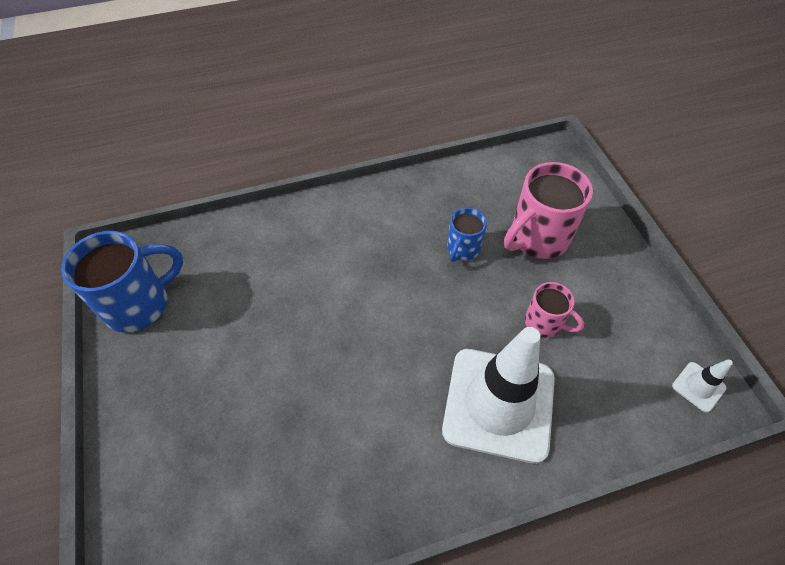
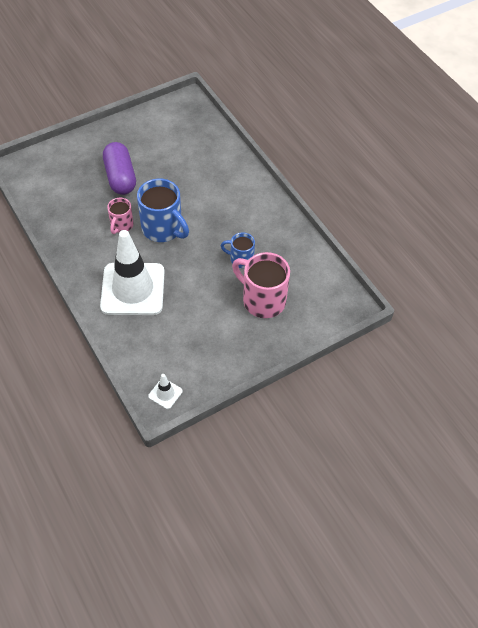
camera: 75 degrees right, 0 degrees up
(139, 304) = (160, 119): blue mug -> blue mug (163, 229)
(246, 388) = (120, 177): none -> purple capsule
(544, 323) = (193, 308): pink mug -> pink mug (121, 225)

